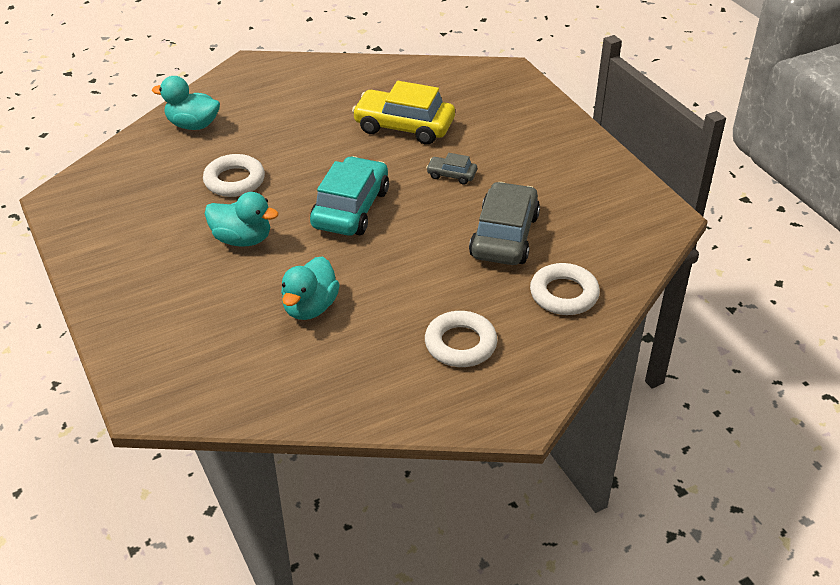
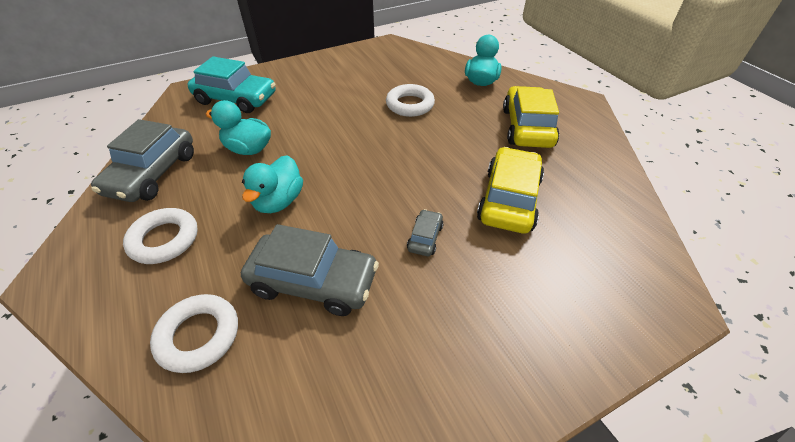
camera: 90 degrees right, 5 degrees up
(242, 239) = (337, 113): turquoise duck -> turquoise duck (278, 201)
(294, 104) = (527, 127): none -> yellow car
(350, 208) = (370, 166): turquoise car -> turquoise car (236, 99)
(352, 385) = (153, 173): none -> grey car

